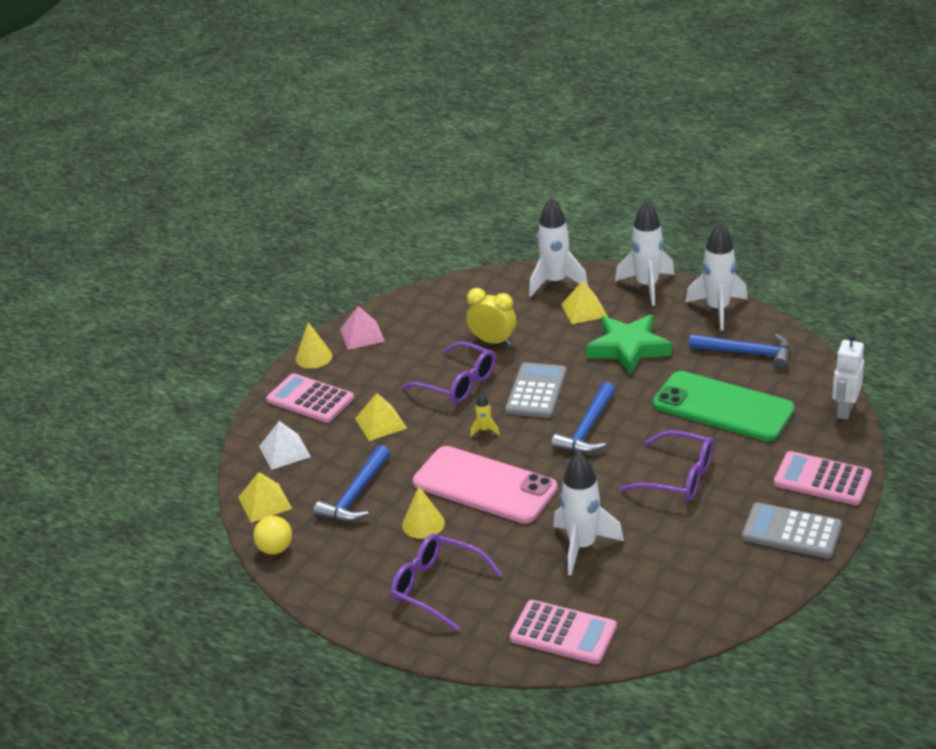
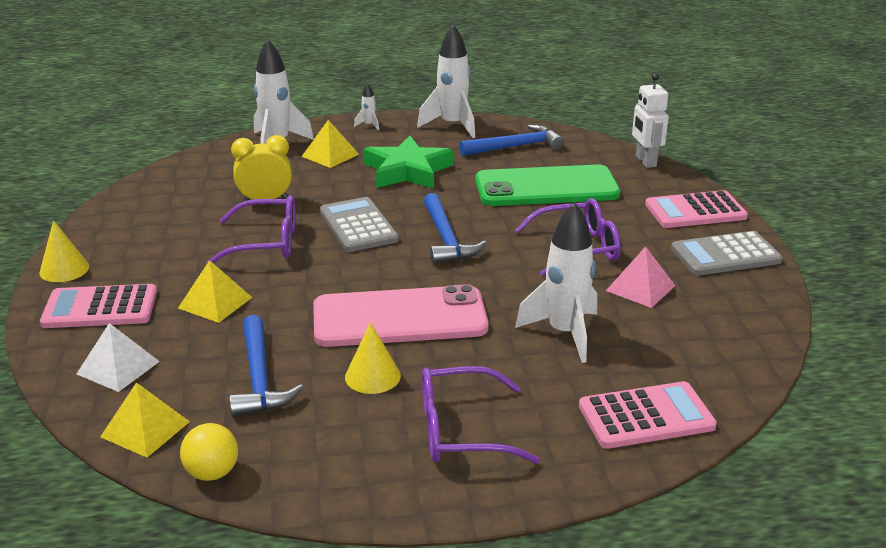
camera: 40 degrees left, 5 degrees down
(362, 335) = (106, 234): pink pyramid -> pink pyramid (640, 288)
(484, 430) = (342, 272): yellow rocket -> none
(647, 286) = (369, 125): white rocket -> white rocket, size x0.43

